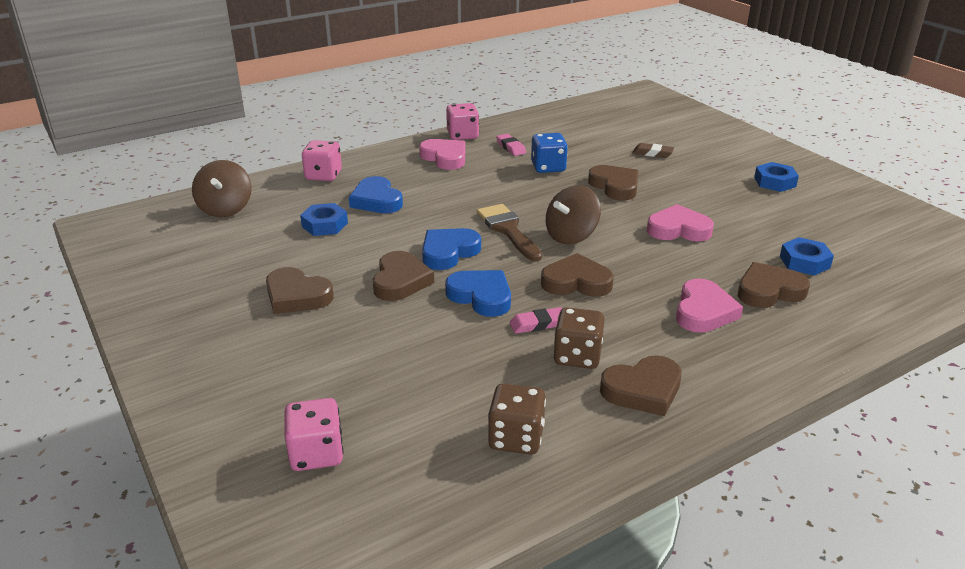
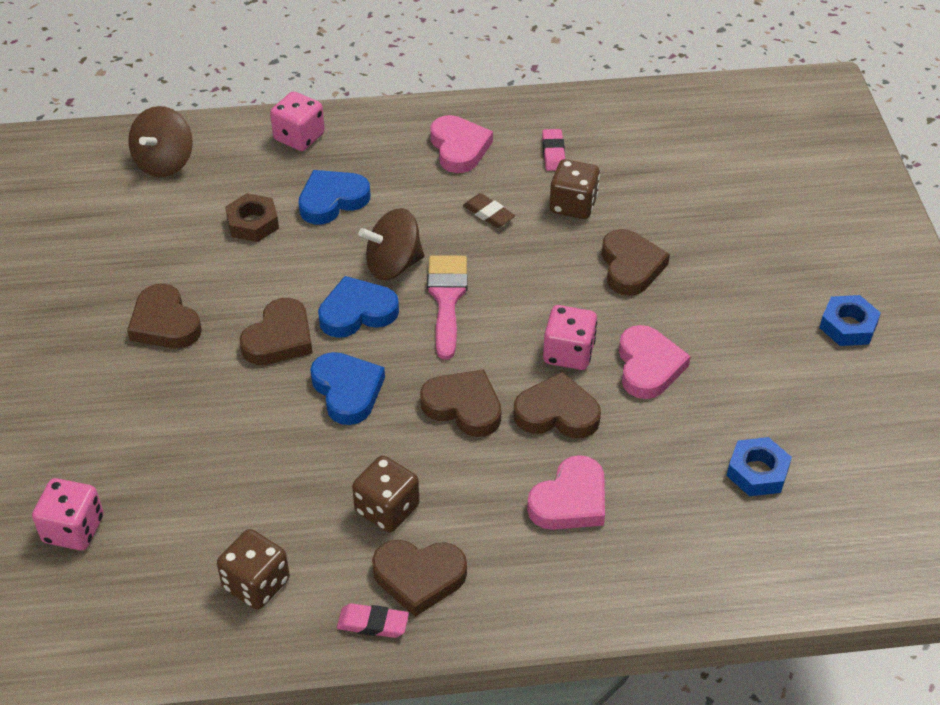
camera: 25 degrees right, 15 degrees up
(324, 225) = (252, 223): blue nut -> brown nut
(376, 200) = (332, 200): blue heart -> blue heart turned 60 degrees clockwise
(462, 135) = (509, 111): pink dice -> pink dice (568, 353)
(508, 230) = (446, 299): brown brush -> pink brush
(538, 324) = (378, 451): pink eraser -> pink eraser (373, 623)
(548, 167) = (573, 205): blue dice -> brown dice
(571, 236) = (512, 333): brown spinning top -> brown spinning top (393, 265)
(652, 153) = (729, 220): brown eraser -> brown eraser (488, 214)
(678, 229) = (648, 366): pink heart -> pink heart turned 60 degrees clockwise
(769, 291) = (672, 499): brown heart -> brown heart (557, 413)

